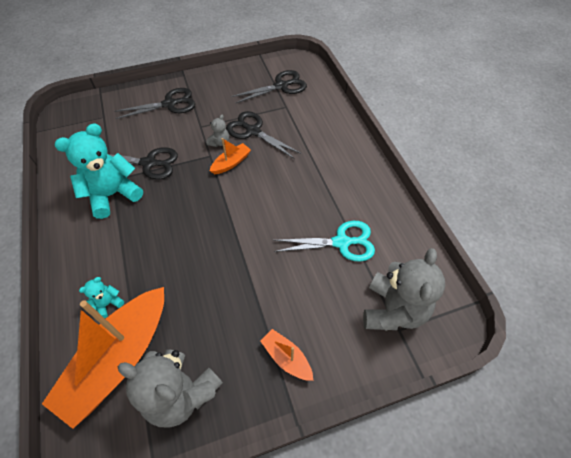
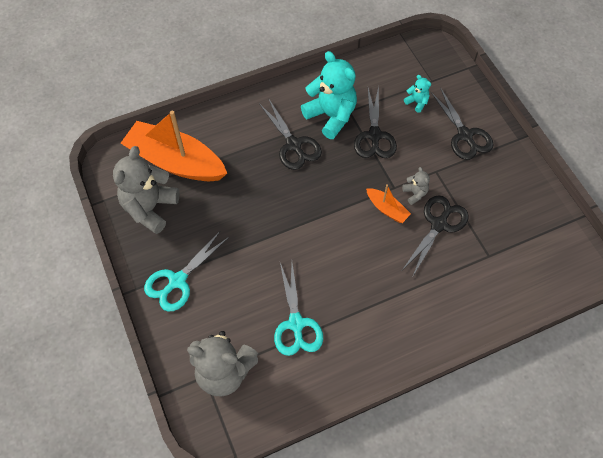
camera: 85 degrees right, 5 degrees up
(108, 303) = (221, 142): turquoise teddy bear -> turquoise teddy bear (417, 102)
(219, 142) = (415, 193): grey teddy bear -> grey teddy bear turned 135 degrees counterclockwise
(281, 86) = (526, 247): black scissors -> black scissors (293, 145)
(286, 358) = (177, 281): orange boat -> turquoise scissors

